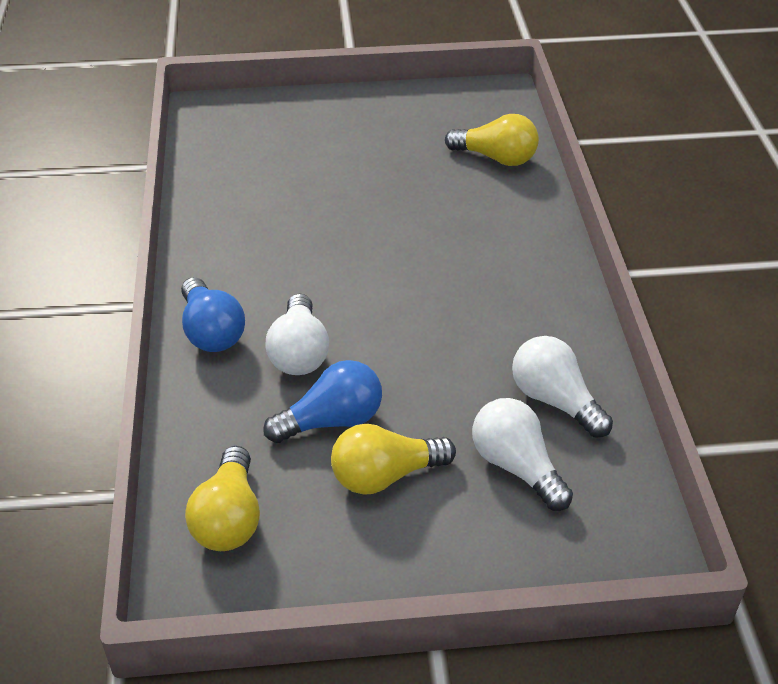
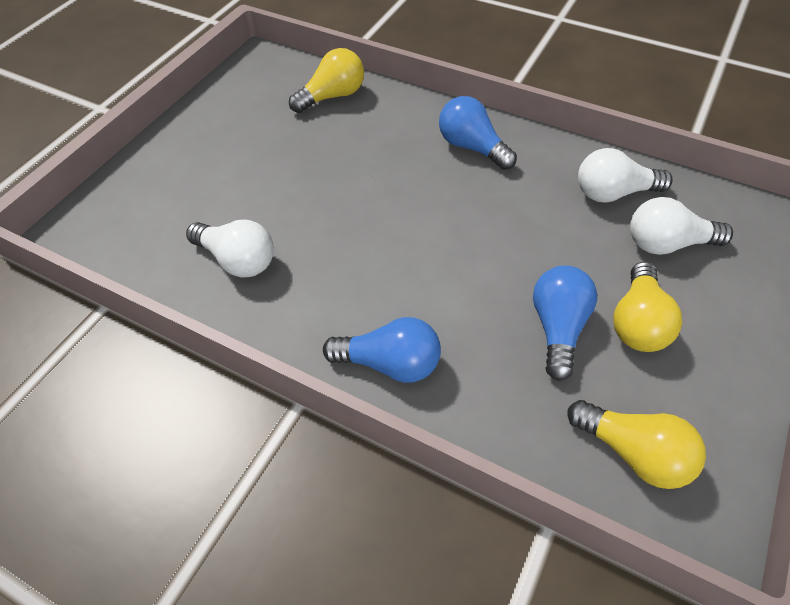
camera: 55 degrees left, 10 degrees up
(299, 353) = (463, 313): white light bulb -> white light bulb (238, 260)
(519, 275) = (472, 147): none -> blue light bulb

